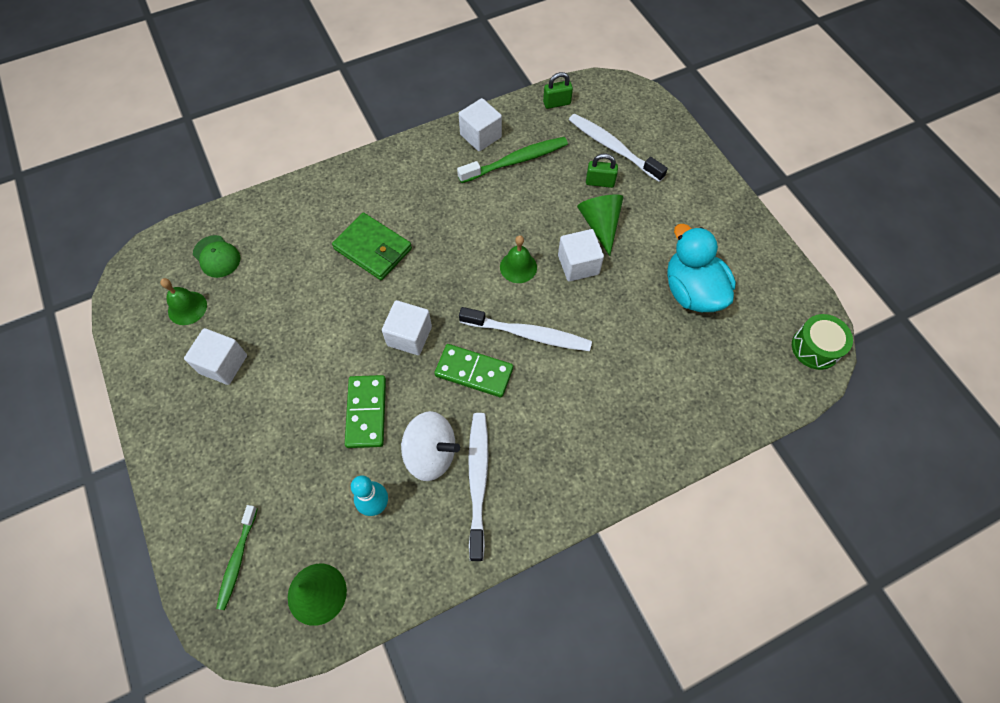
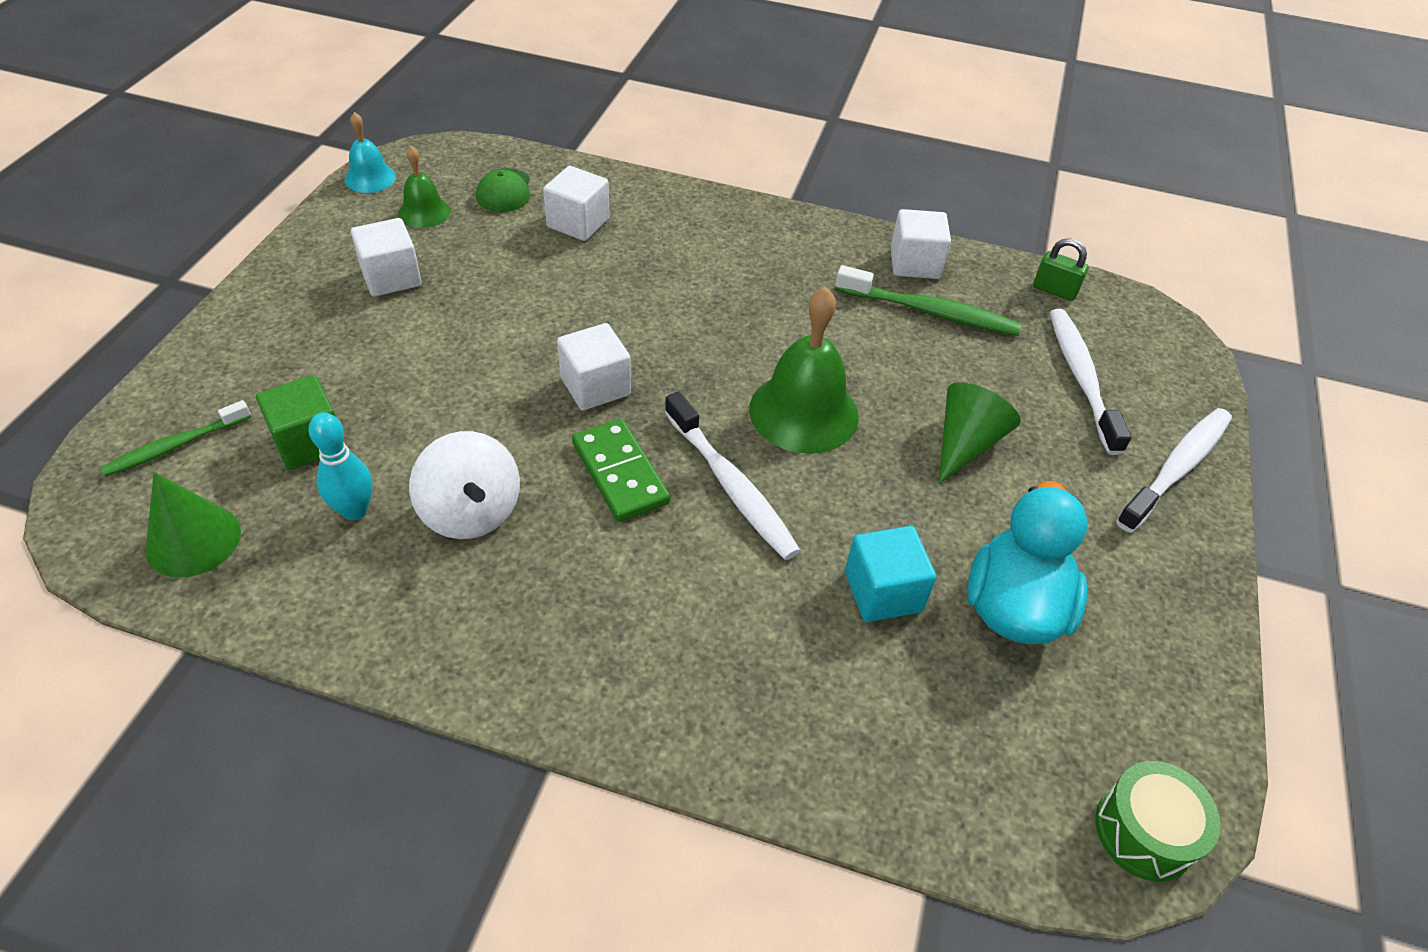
camera: 40 degrees right, 15 degrees down
(123, 311) = (370, 178): none -> turquoise bell
(306, 493) = (309, 442): none -> green cube
(366, 412) = (460, 420): green domino -> none
(373, 249) = (661, 284): green wallet -> none
(478, 481) = (482, 583): white toothbrush -> white toothbrush (1176, 469)
(518, 267) = (803, 412): green bell -> green bell, size x1.81
(578, 265) = (884, 463): white cube -> white cube (578, 223)
(600, 182) = (1019, 401): green padlock -> none
(639, 330) = (883, 592): none -> turquoise cube

